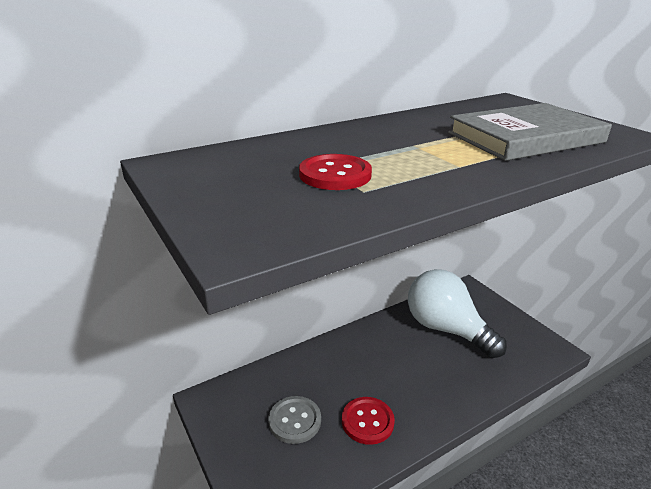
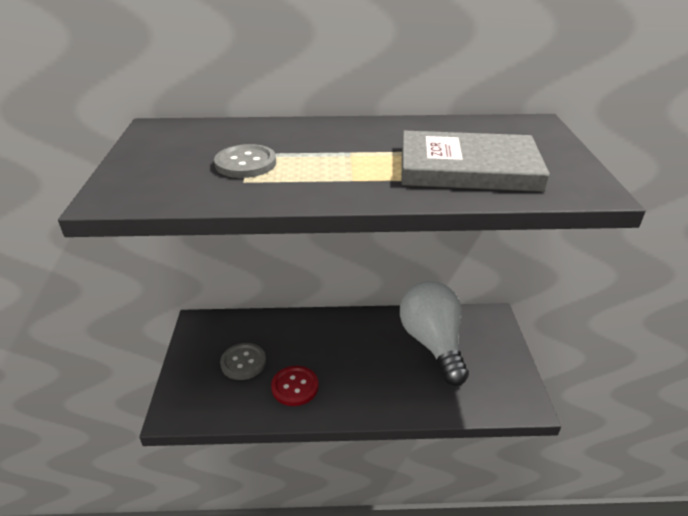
camera: 30 degrees right, 5 degrees up
(335, 174) = (245, 163): red button -> grey button

